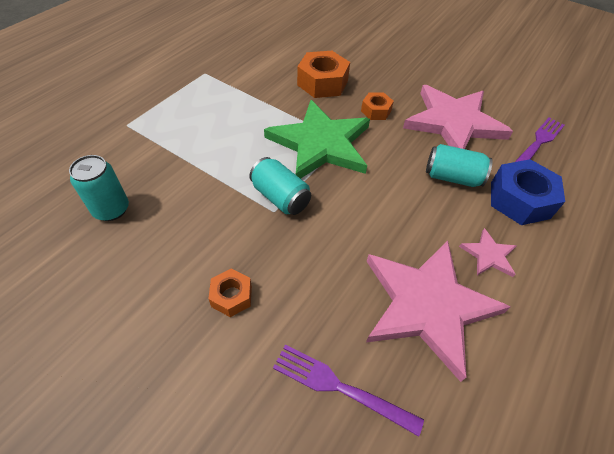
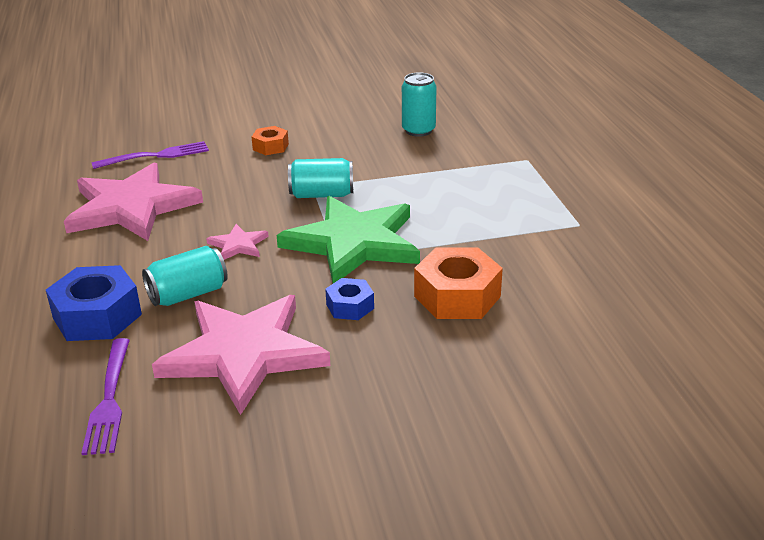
camera: 135 degrees right, 20 degrees down
(376, 111) = (350, 306): orange nut -> blue nut
(488, 255) = (102, 257): pink star -> pink star (238, 245)

